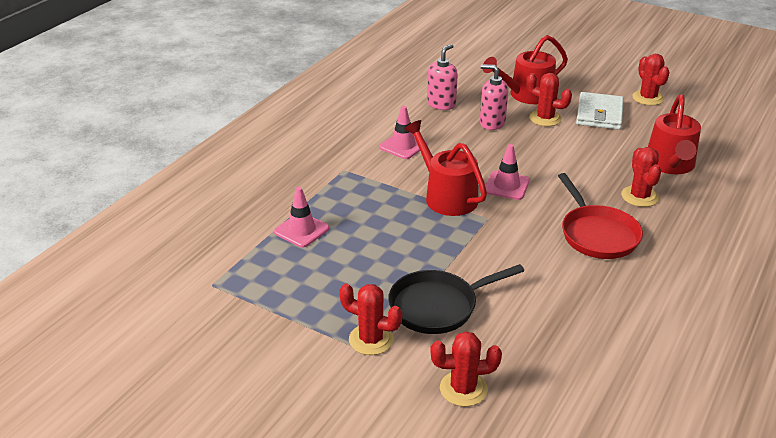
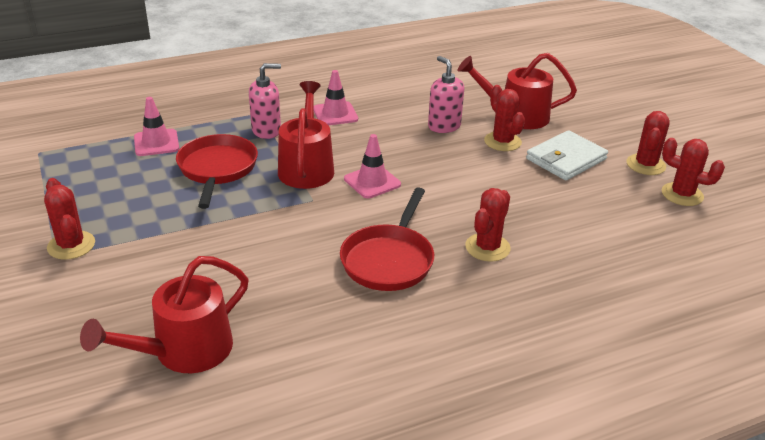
camera: 35 degrees right, 0 degrees up
(384, 228) = (217, 169): none -> red pan
(438, 306) = (158, 248): black pan -> none
(441, 104) = (422, 94): pink soap dispenser -> pink soap dispenser (266, 131)
(463, 389) = (71, 321): red cactus -> red cactus (682, 194)
(670, 165) = (570, 234): red watering can -> red watering can (184, 351)

